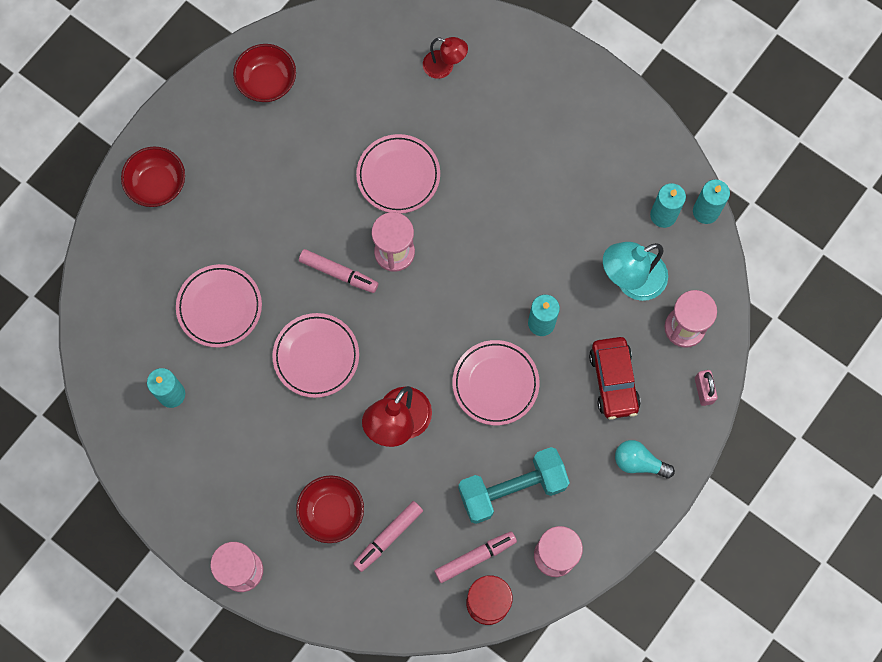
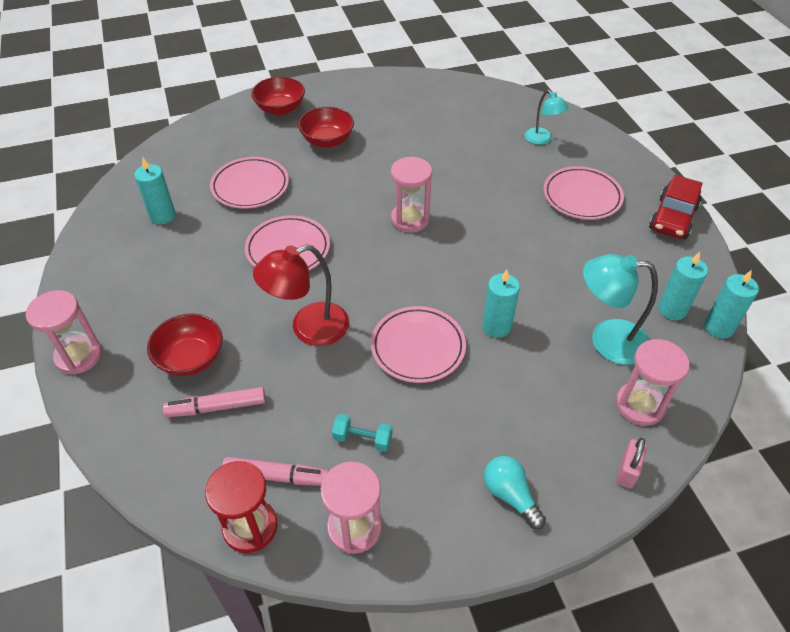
camera: 35 degrees right, 25 degrees down
(267, 82) = (405, 95): red bowl -> red bowl (327, 140)
(338, 273) = (355, 210): pink marker -> none
(398, 176) = (454, 179): pink plate -> pink plate (582, 197)
(444, 67) = (542, 140): red lamp -> turquoise lamp
(512, 489) = (362, 439): turquoise dumbbell -> turquoise dumbbell, size x0.46
(613, 381) = (534, 408): red car -> red car (672, 218)

